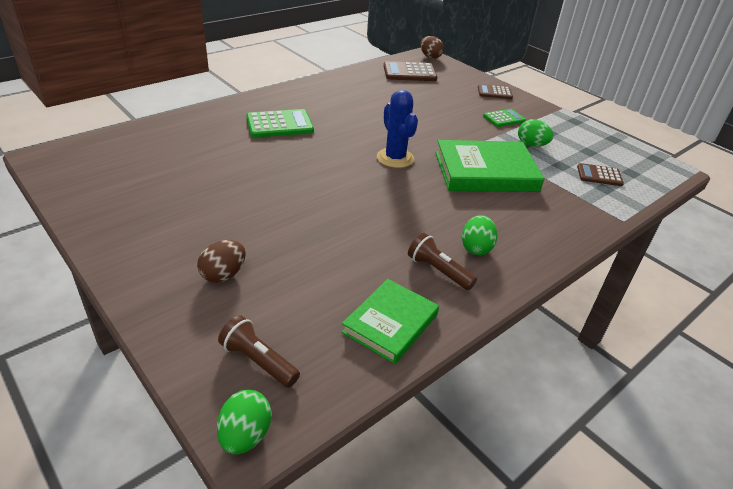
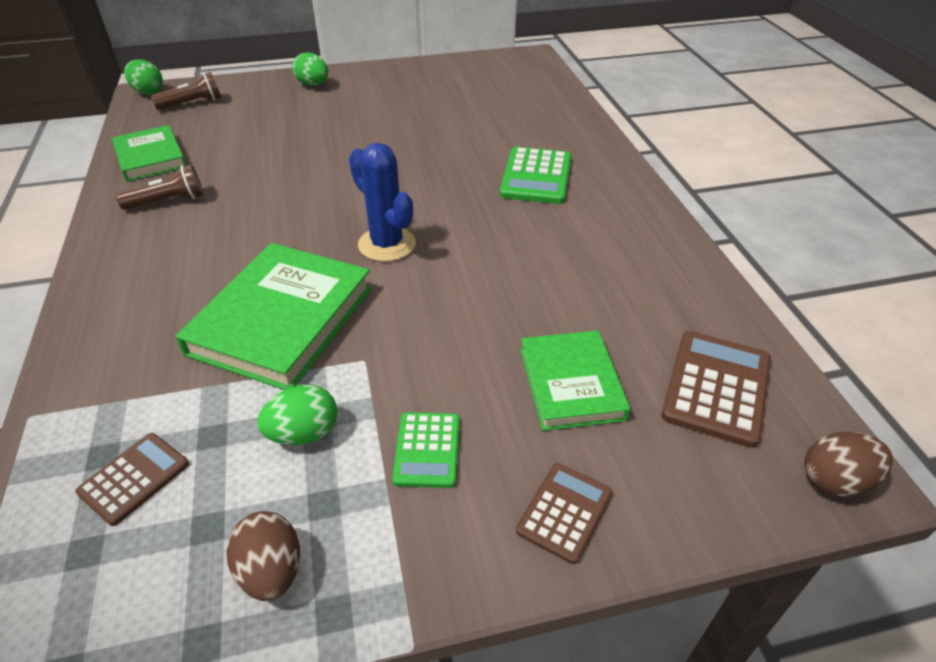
camera: 120 degrees right, 5 degrees up
(223, 275) = (290, 104): brown egg -> brown egg (271, 571)
(395, 158) = (387, 244): blue cactus -> blue cactus turned 45 degrees clockwise
(439, 97) = (571, 384): none -> green book
(476, 248) = (164, 238): green egg -> green egg (313, 84)

